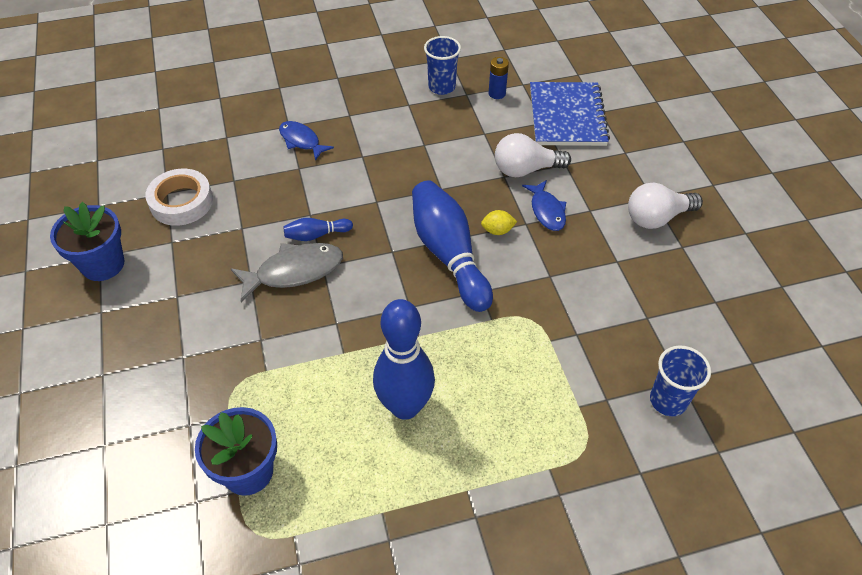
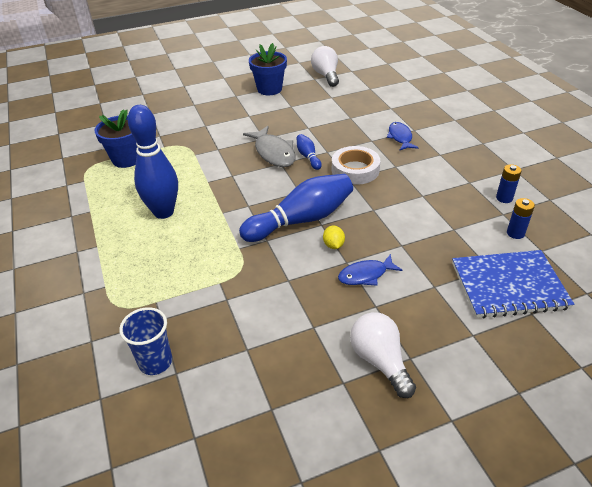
camera: 85 degrees right, 10 degrees down
(181, 202) = (324, 103): white tape -> white tape (355, 170)
(301, 141) = (400, 137): blue fish -> blue fish turned 45 degrees counterclockwise
(441, 87) = (504, 198): blue cup -> blue battery
(525, 169) = (415, 258): white light bulb -> white light bulb (326, 76)

